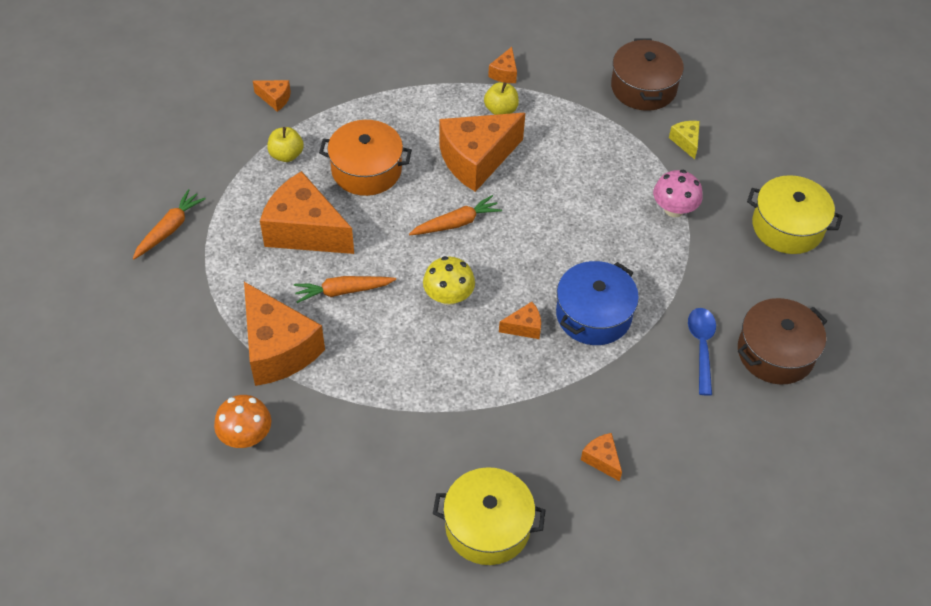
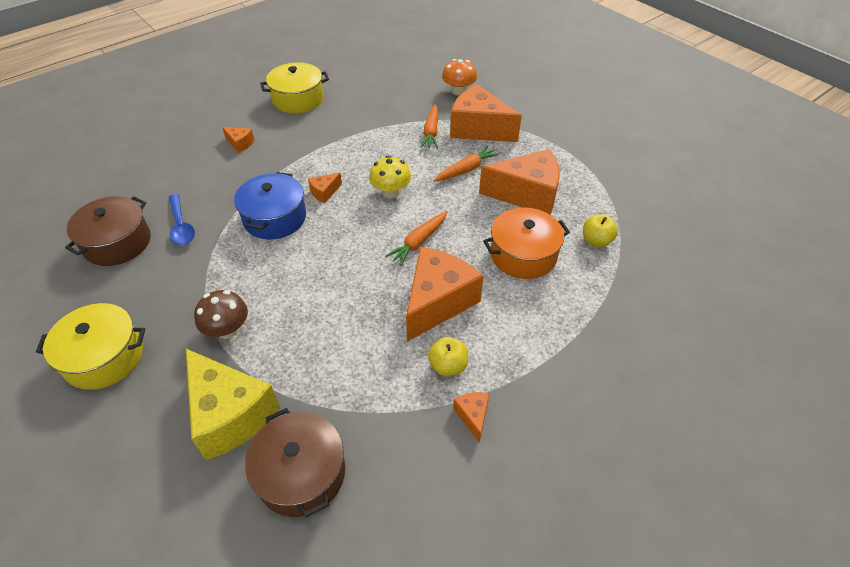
camera: 155 degrees right, 5 degrees down
(169, 229) = (616, 162): orange carrot -> orange carrot (431, 131)
(275, 99) = (658, 284): orange cheese -> none
(674, 209) = (227, 329): pink mushroom -> brown mushroom
(686, 142) = (230, 414): yellow cheese -> yellow cheese, size x2.29

